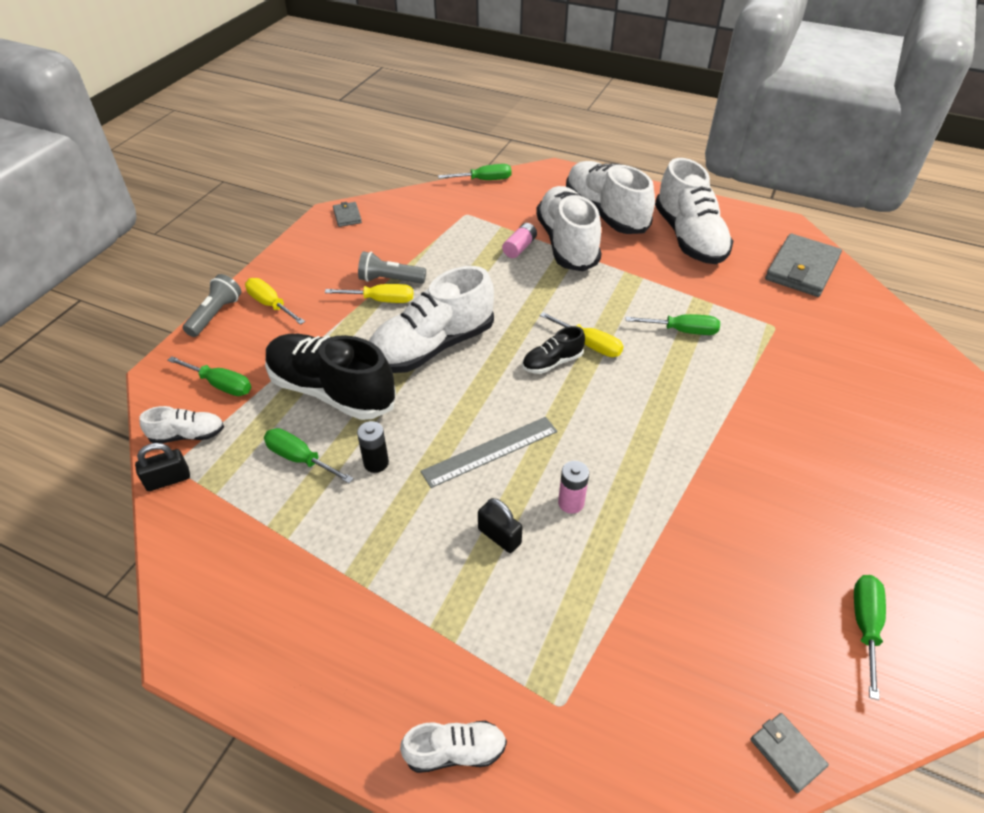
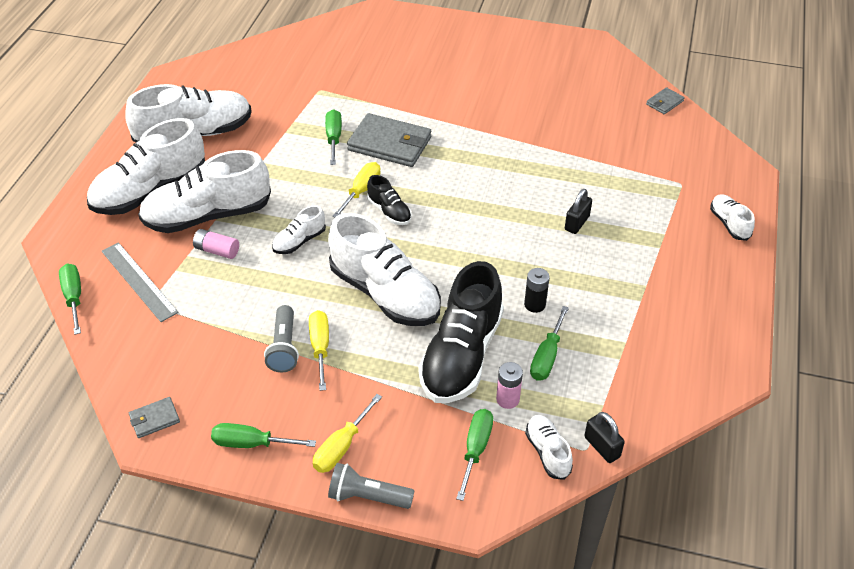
camera: 100 degrees left, 0 degrees up
(490, 451) = (500, 237): grey ruler -> grey ruler (138, 281)
(520, 296) = (299, 241): none -> white shoe
(571, 503) = (534, 190): pink battery -> pink battery (507, 399)
(802, 269) = (240, 72): grey wallet -> grey wallet (390, 144)
(865, 626) = (577, 71): green screwdriver -> green screwdriver (251, 443)

